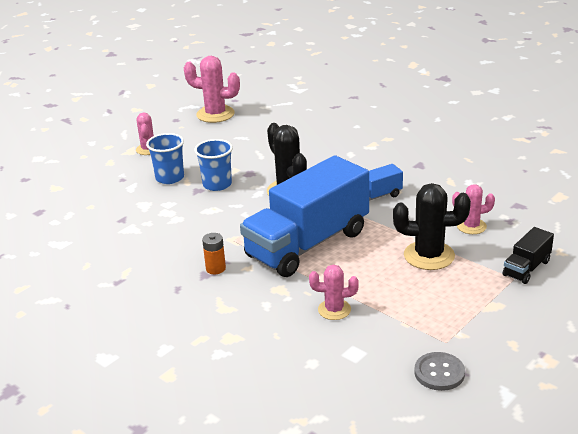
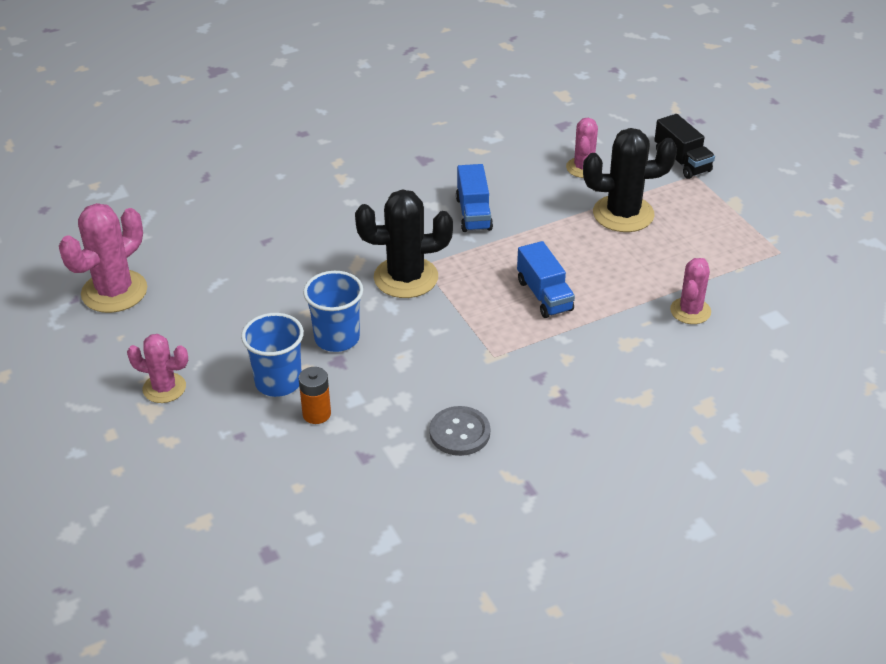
camera: 70 degrees left, 10 degrees up
(215, 268) = (552, 387): orange battery -> orange battery (316, 414)
(307, 244) = (544, 295): blue truck -> blue truck, size x0.43
(429, 255) = (623, 214): black cactus -> black cactus turned 60 degrees clockwise
(439, 373) = (828, 272): grey button -> grey button (459, 432)

